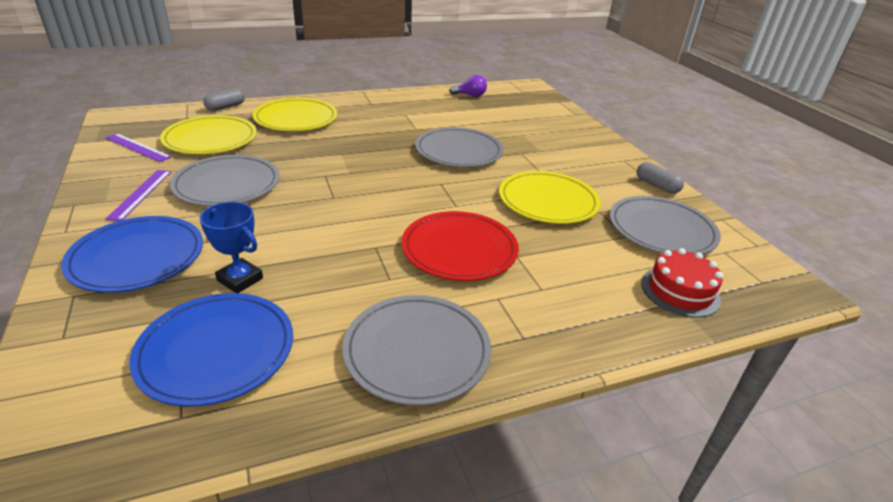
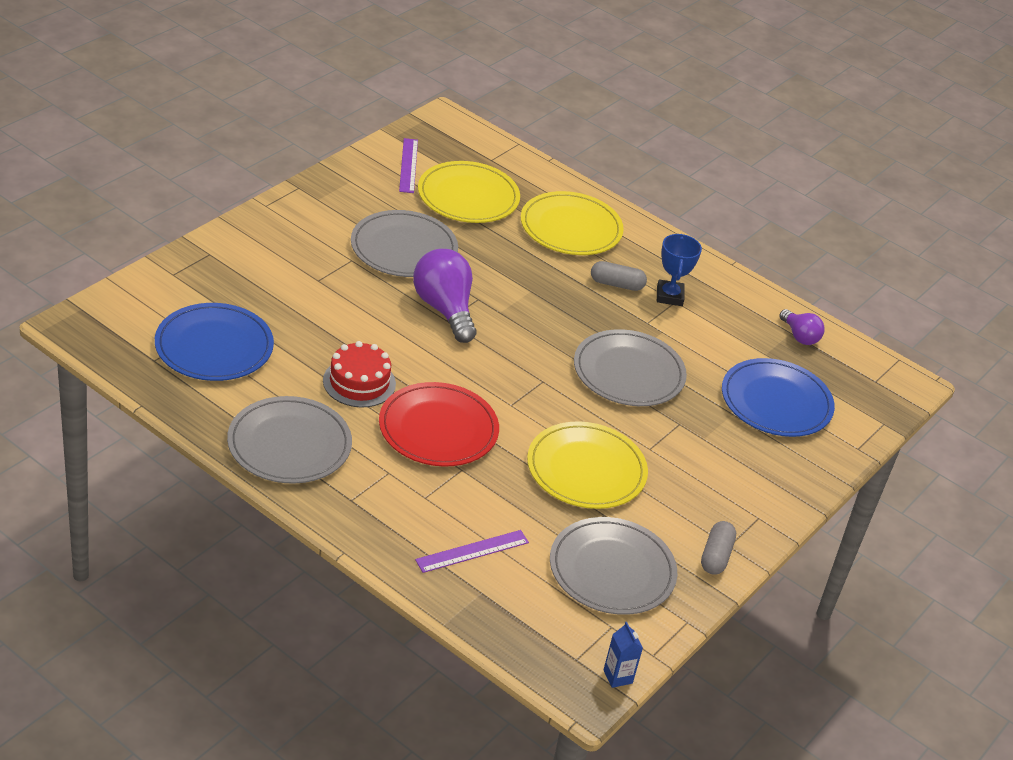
camera: 55 degrees right, 5 degrees up
(137, 257) = (269, 257): blue plate -> blue plate (776, 402)
(140, 194) = (344, 211): purple ruler -> purple ruler (472, 551)
(226, 107) = (541, 170): grey capsule -> grey capsule (616, 284)
(240, 279) = (290, 321): blue trophy -> blue trophy (669, 296)
(320, 193) = (444, 309): none -> purple light bulb
(680, 291) = (503, 594): red cake -> red cake (359, 382)
(782, 269) = (618, 676): none -> blue carton

